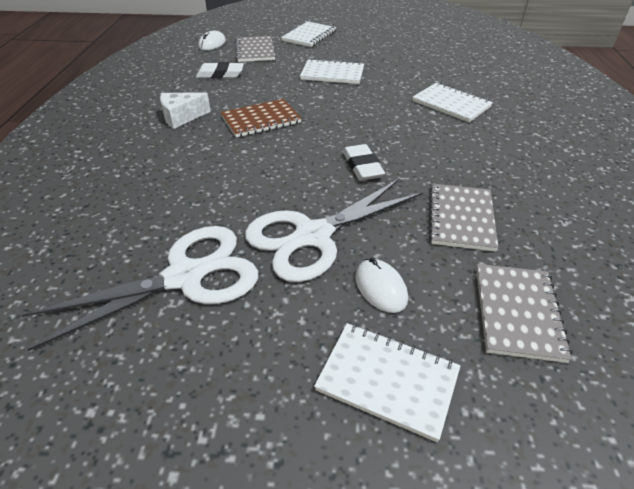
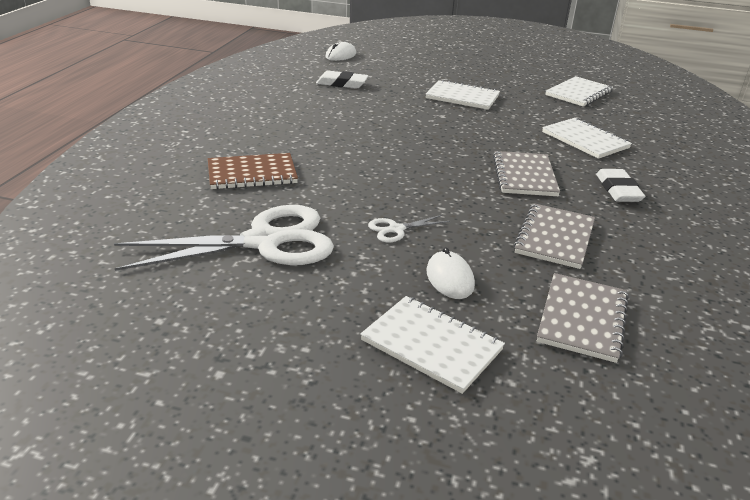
camera: 10 degrees right, 10 degrees down
(181, 117) = (292, 116): white cheese -> none
(255, 51) = (385, 66): grey notebook -> grey notebook (524, 176)
(261, 120) = (373, 128): brown notebook -> brown notebook (252, 173)
(309, 36) = (448, 59): white notebook -> white notebook (578, 93)
(313, 236) = (396, 229): white scissors -> white scissors, size x0.42
(362, 166) = (466, 181): white eraser -> white eraser (618, 190)

